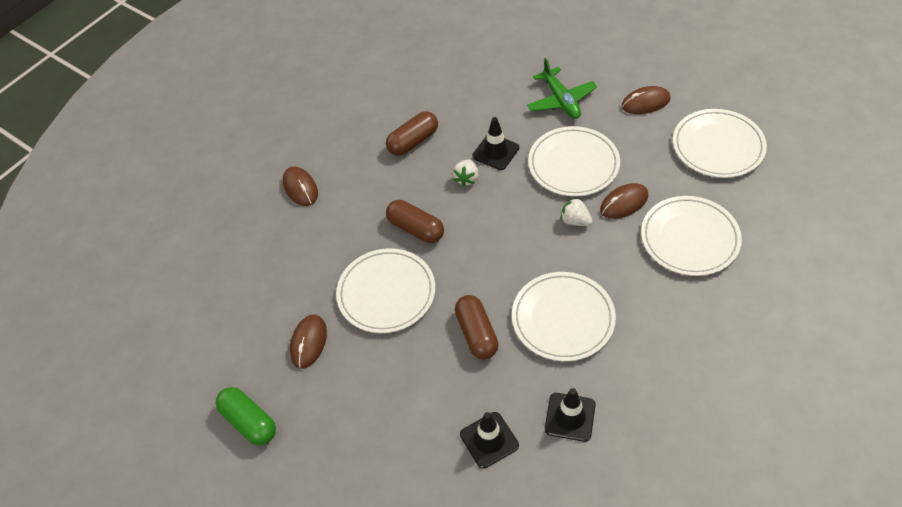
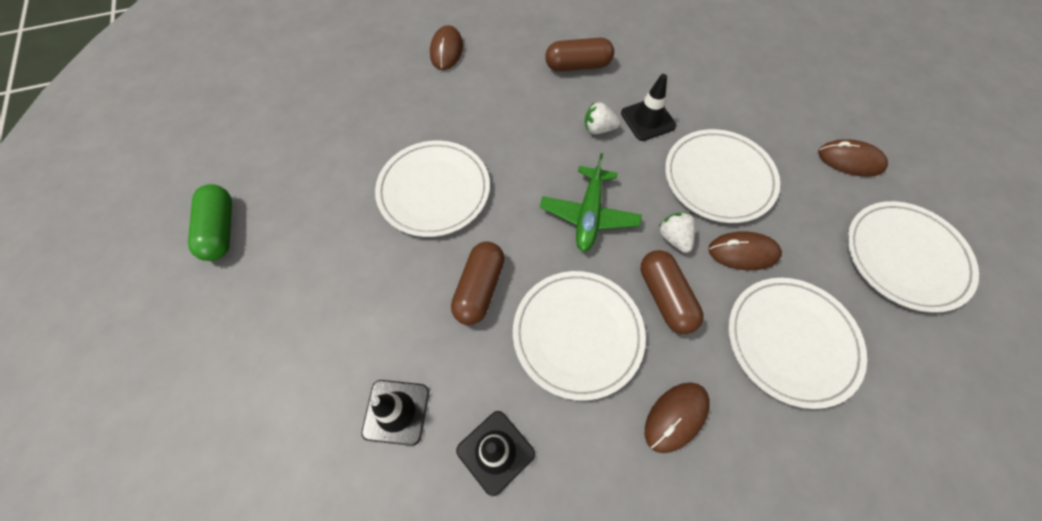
camera: 30 degrees right, 10 degrees up
(308, 342) = (330, 191): brown mouse -> brown mouse (676, 417)
(416, 229) = (511, 147): brown capsule -> brown capsule (665, 297)
(467, 179) = (598, 129): white strawberry -> white strawberry turned 45 degrees clockwise
(561, 100) = (756, 107): green plane -> green plane (589, 215)

